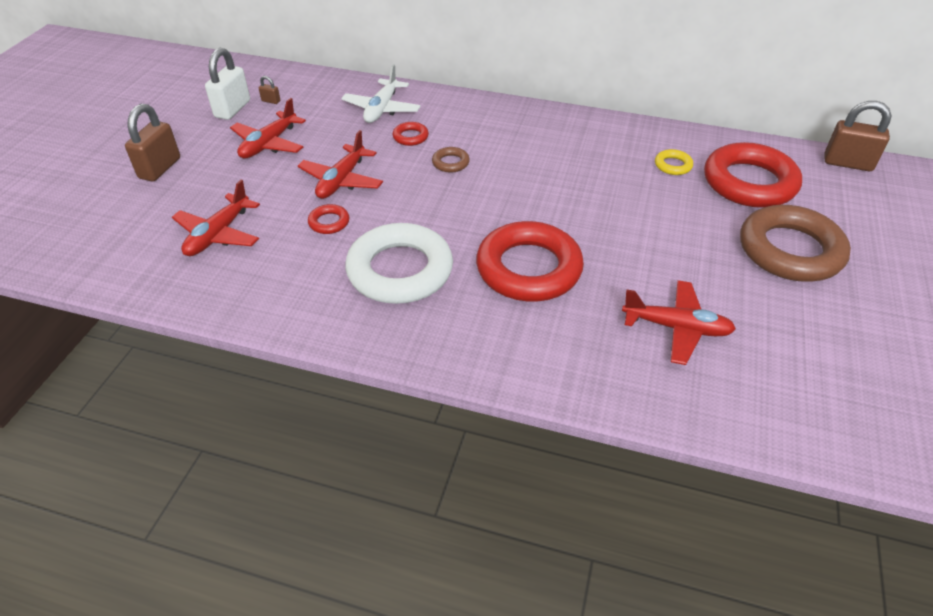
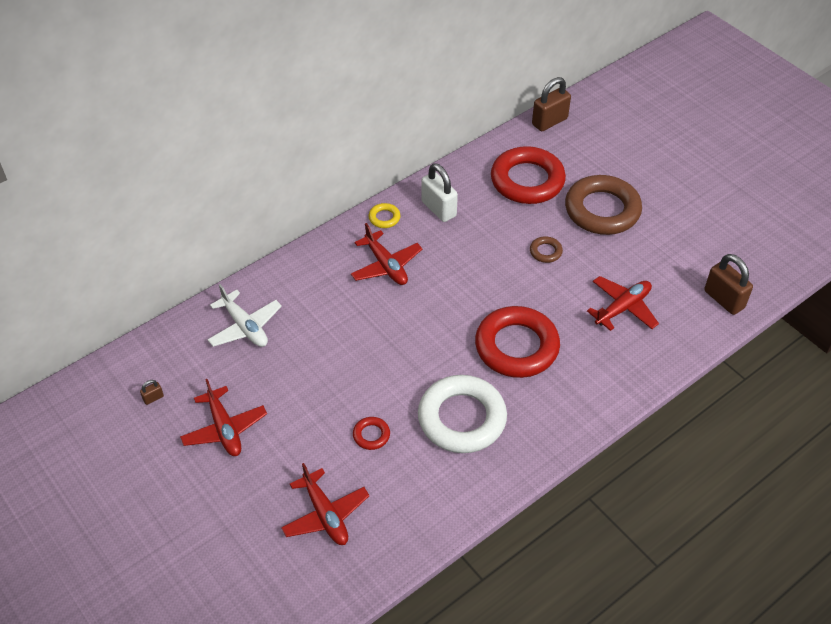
camera: 55 degrees left, 5 degrees up
(160, 168) = (188, 524): brown padlock -> brown padlock (724, 299)
(232, 109) = (139, 432): white padlock -> white padlock (438, 209)
(341, 180) = (324, 402): red plane -> red plane (386, 265)
(410, 137) = (304, 329): red ring -> none
(450, 163) = (362, 323): brown ring -> brown ring (545, 252)
(673, 165) = (477, 204): yellow ring -> yellow ring (384, 218)

